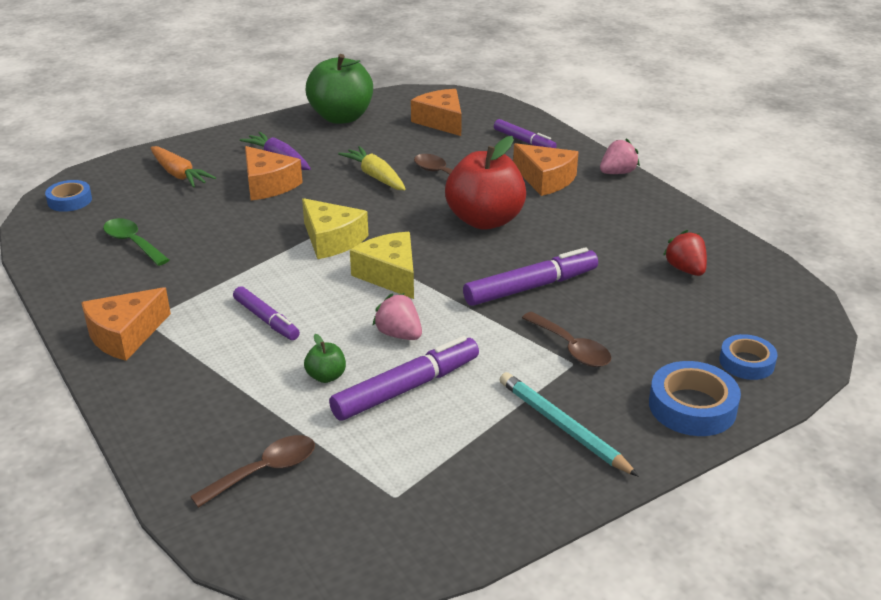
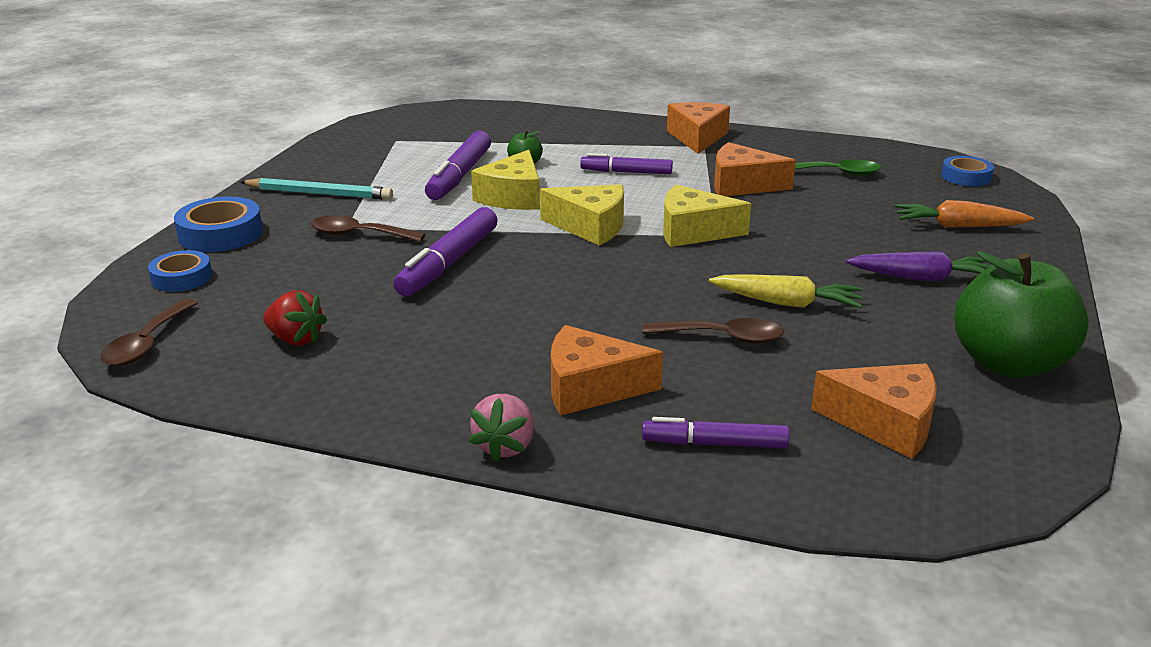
camera: 140 degrees right, 5 degrees down
(265, 471) = (487, 126): brown spoon -> brown spoon (147, 343)
(268, 185) = (861, 251): orange cheese -> orange cheese (742, 185)
(399, 334) = (513, 197): pink strawberry -> yellow cheese
(485, 220) = (584, 305): red apple -> none

